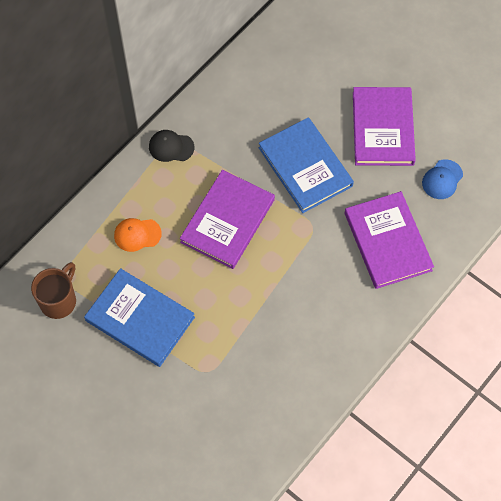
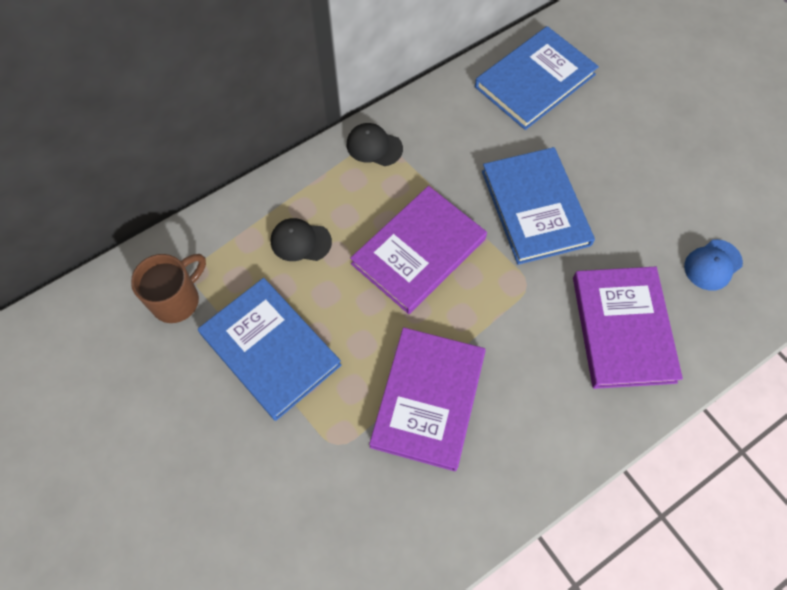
camera: 15 degrees right, 0 degrees up
(137, 234) = (300, 241): orange cap -> black cap
(281, 64) = (535, 81): none -> blue book
(383, 128) = (646, 183): purple book -> purple book (428, 399)

